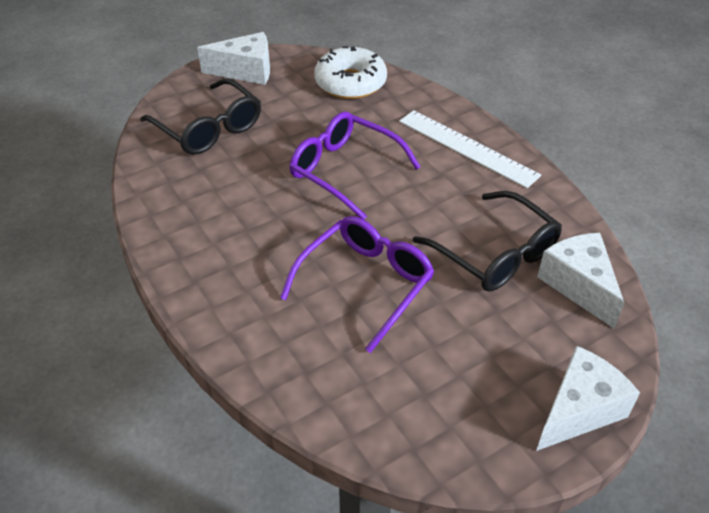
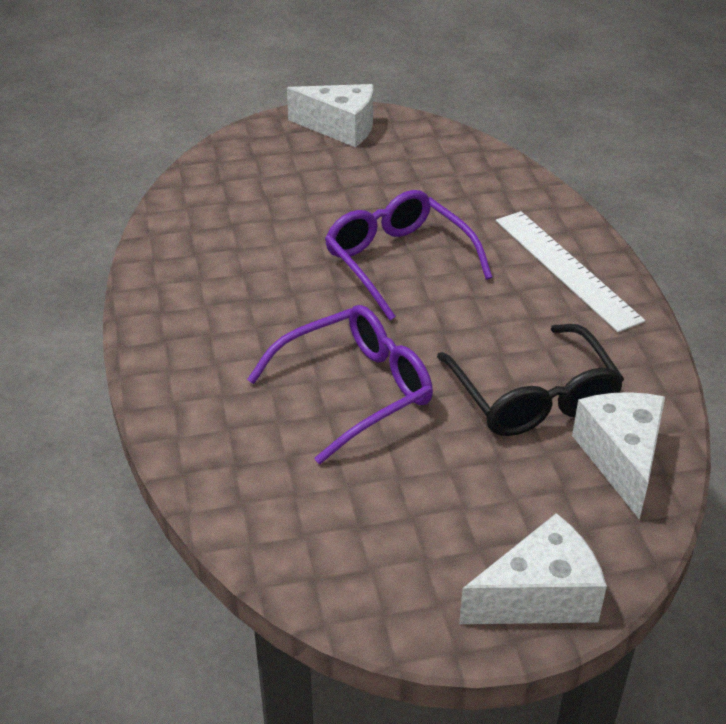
camera: 20 degrees right, 5 degrees down
(209, 129) = (265, 183): black glasses -> none
(350, 83) = (459, 165): white donut -> none

